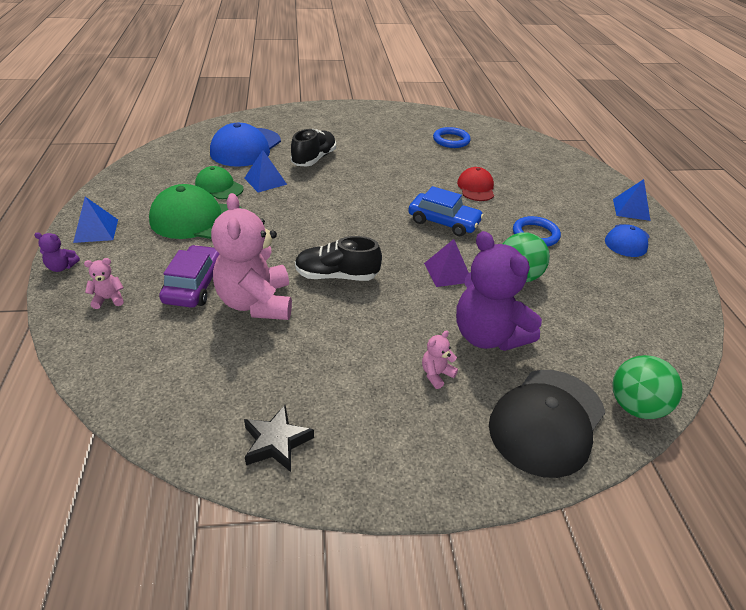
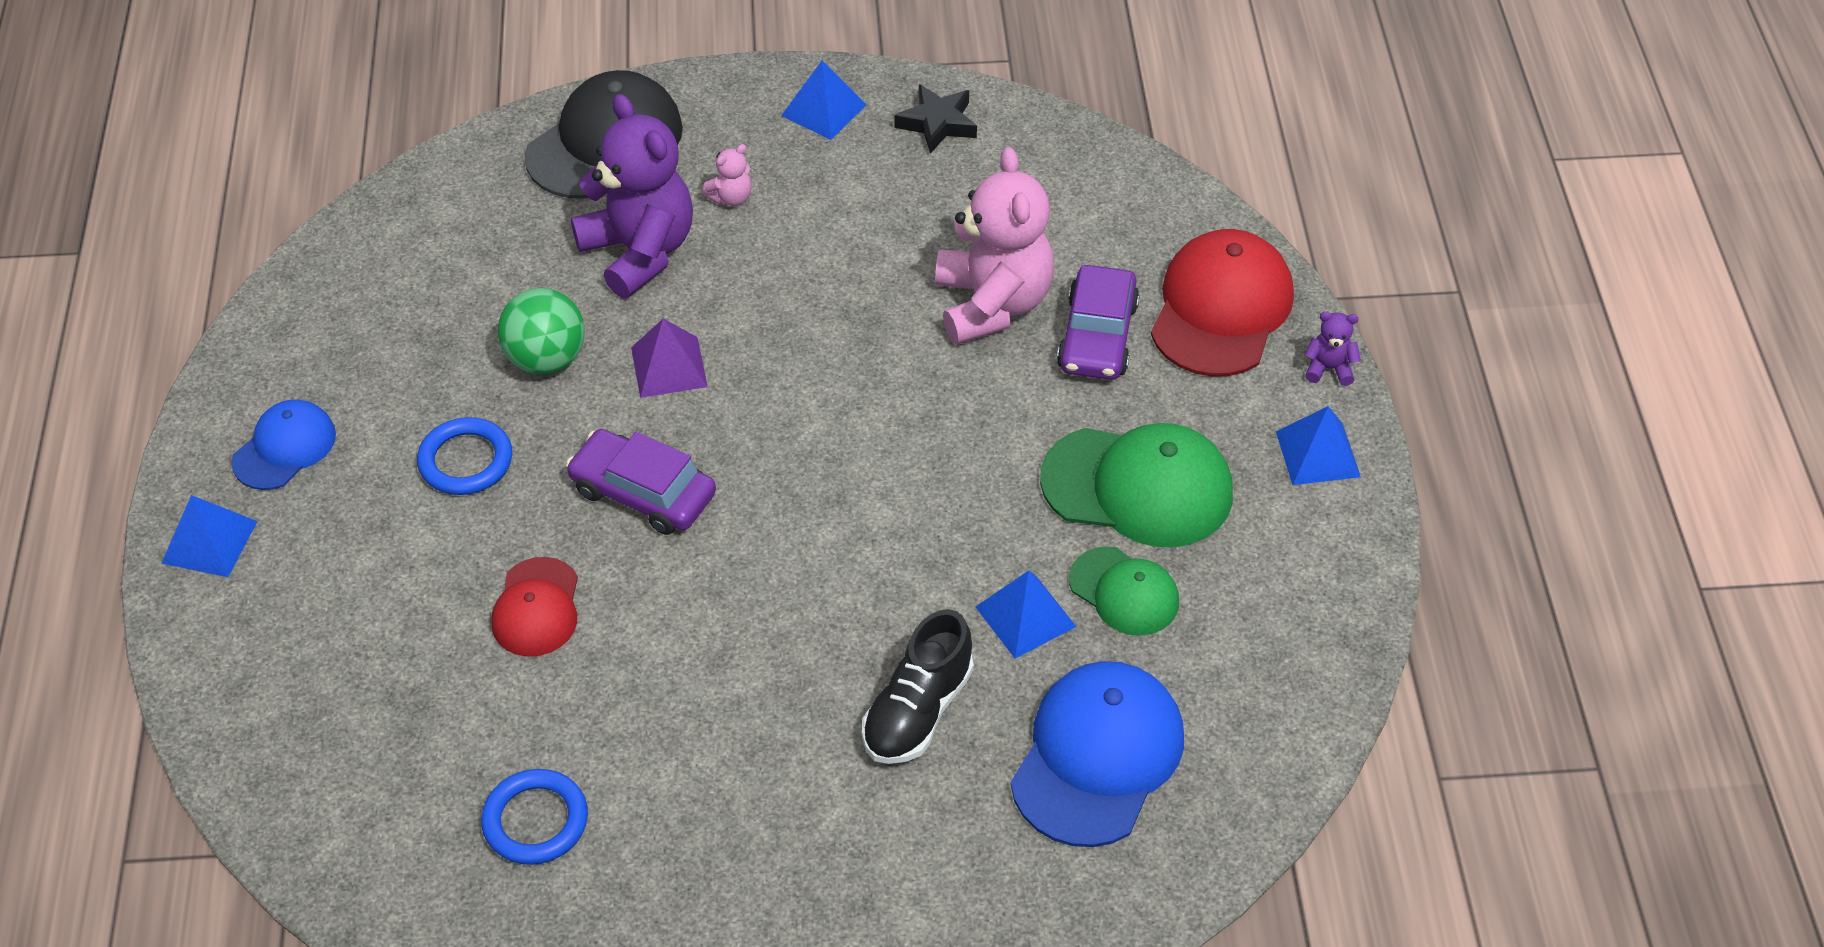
camera: 175 degrees left, 10 degrees up
(109, 299) = (1221, 309): pink teddy bear -> red cap
(336, 276) = (864, 357): black shoe -> none
(375, 455) = (823, 110): none -> blue pyramid
(444, 222) = (643, 493): blue car -> purple car
(635, 406) = (479, 158): green ball -> none

